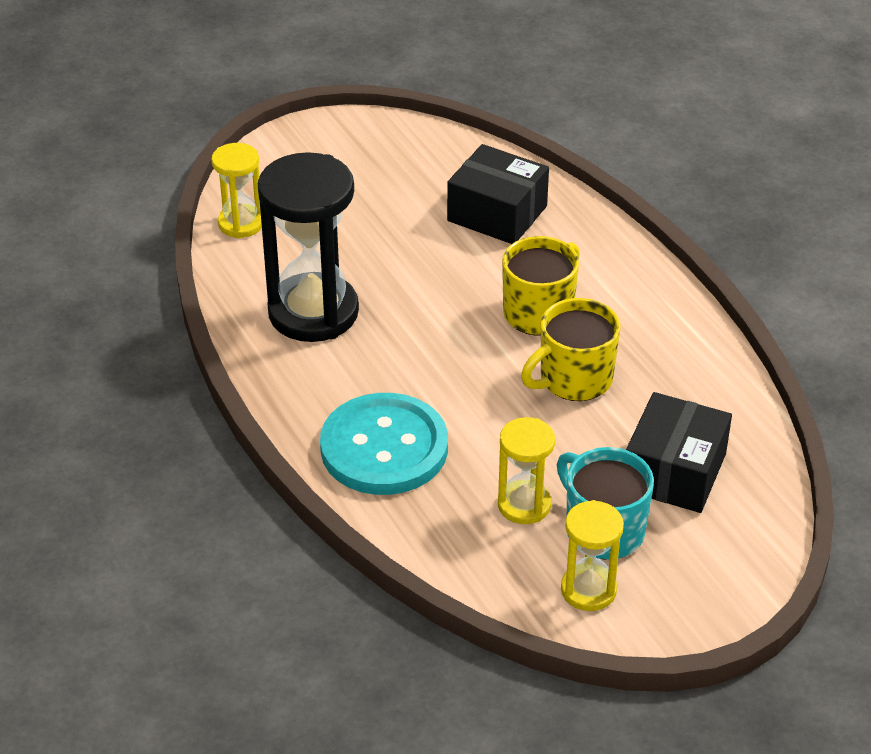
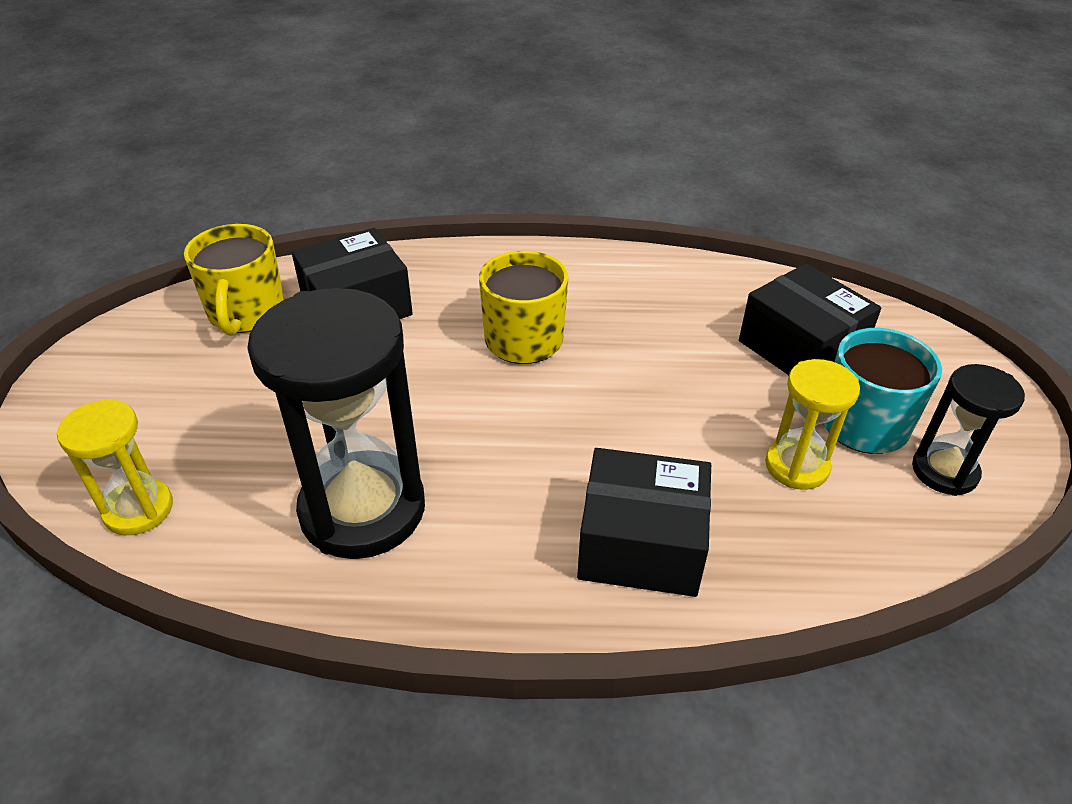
camera: 60 degrees left, 0 degrees up
(384, 447) = (641, 544): turquoise button -> black box
(574, 379) = (634, 356): yellow mug -> yellow mug (246, 313)
(588, 590) = (944, 471): yellow hourglass -> black hourglass

